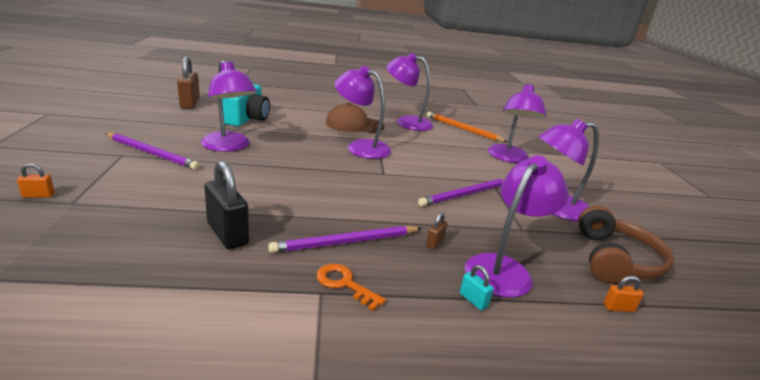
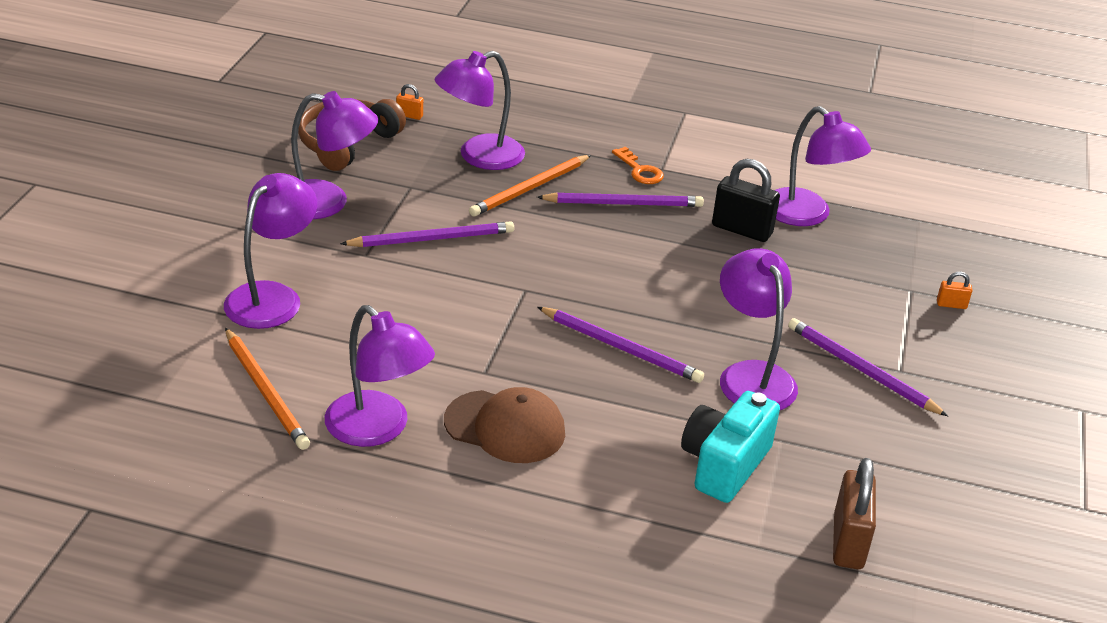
camera: 160 degrees left, 10 degrees up
(227, 234) = (742, 230): black padlock -> black padlock turned 45 degrees counterclockwise
(311, 152) = (621, 348): none -> purple pencil
(361, 147) = (529, 353): purple lamp -> purple lamp (807, 215)
(434, 243) = (530, 188): brown padlock -> orange pencil
(473, 300) = (535, 142): turquoise padlock -> none

